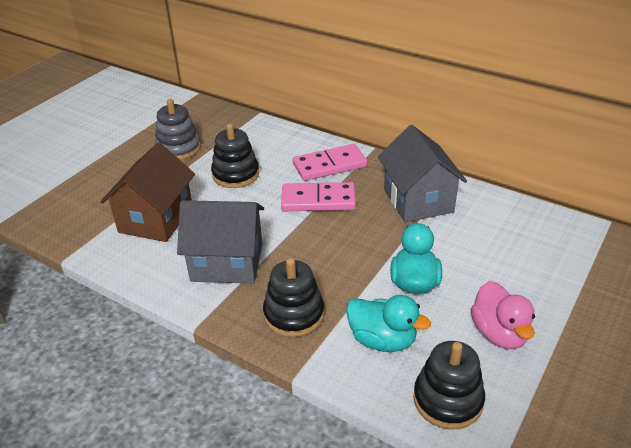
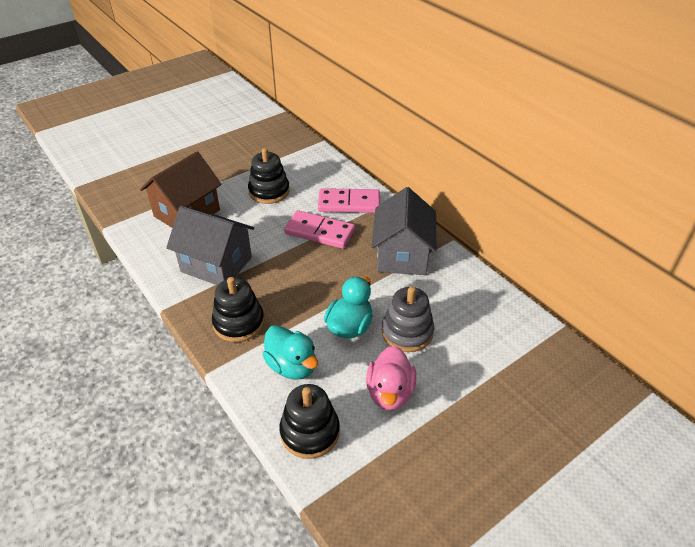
camera: 20 degrees right, 5 degrees up
(178, 148) = (239, 157): grey stacking toy -> grey stacking toy (407, 332)

